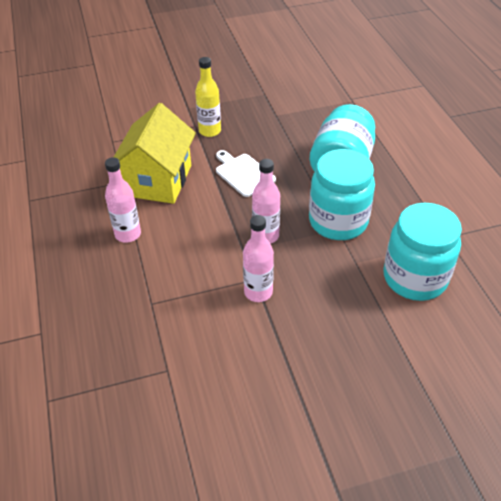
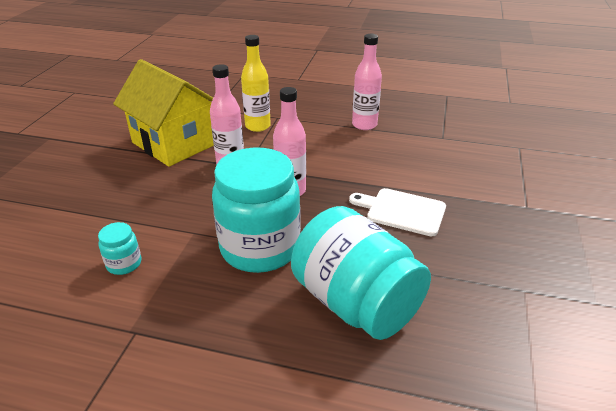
camera: 120 degrees right, 10 degrees down
(158, 180) = (430, 156): yellow house -> yellow house (174, 143)
(210, 131) = (509, 215): yellow bottle -> yellow bottle (257, 126)
(243, 174) = (402, 211): white cutting board -> white cutting board turned 150 degrees counterclockwise
(415, 278) = (124, 264): turquoise jar -> turquoise jar, size x0.42

